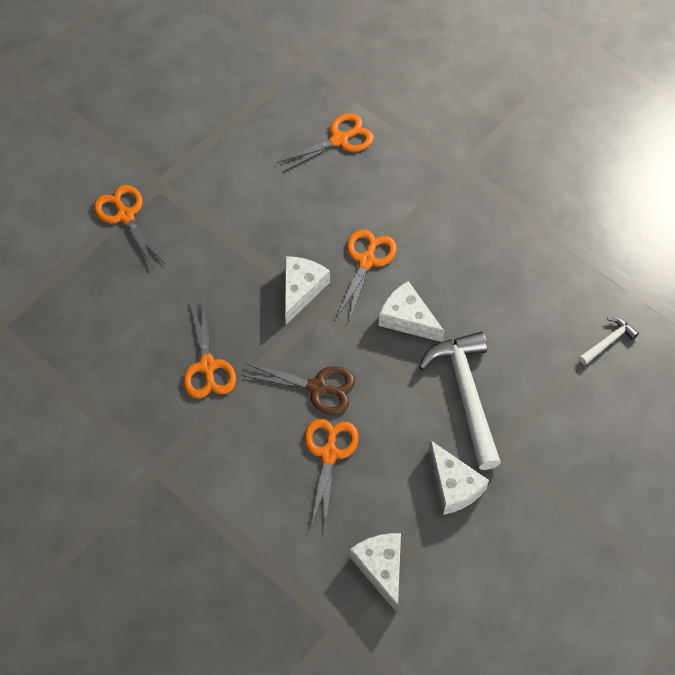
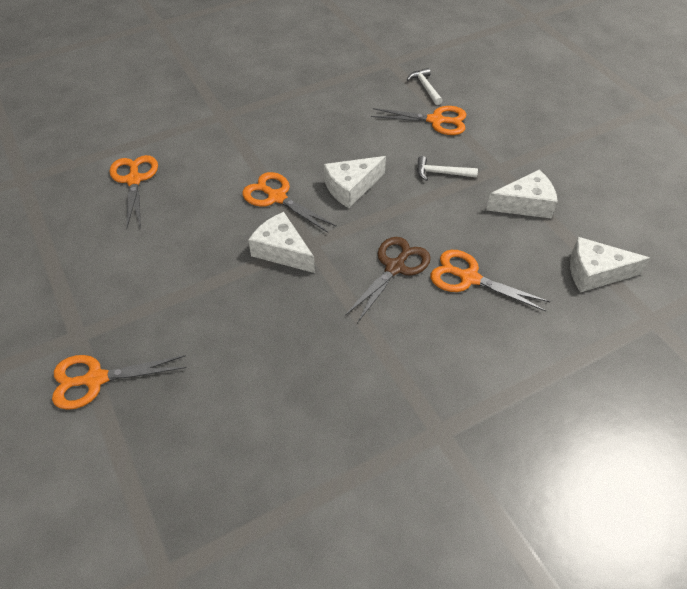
camera: 70 degrees left, 10 degrees down
(207, 366) = (332, 350): orange scissors -> orange scissors (436, 120)
(466, 395) = (441, 173): white hammer -> white hammer, size x0.47

